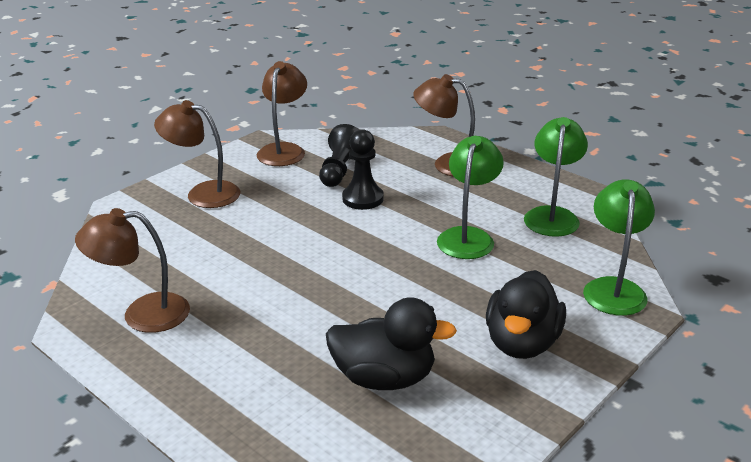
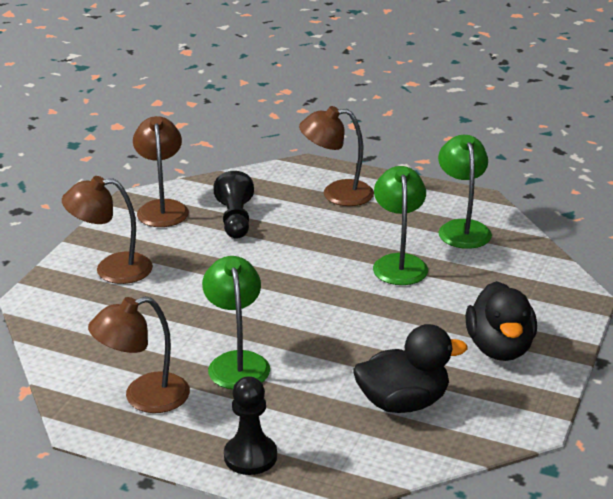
camera: 20 degrees left, 0 degrees up
(362, 199) = (277, 245): black pawn -> black pawn (250, 456)
(613, 288) = (549, 285): green lamp -> green lamp (237, 362)

